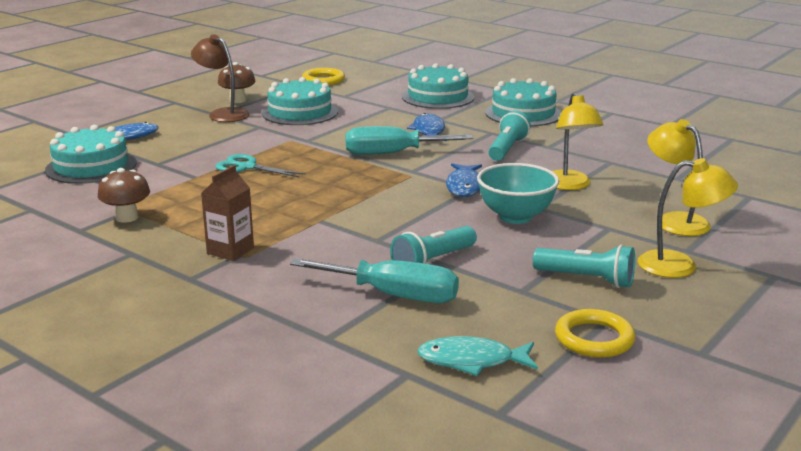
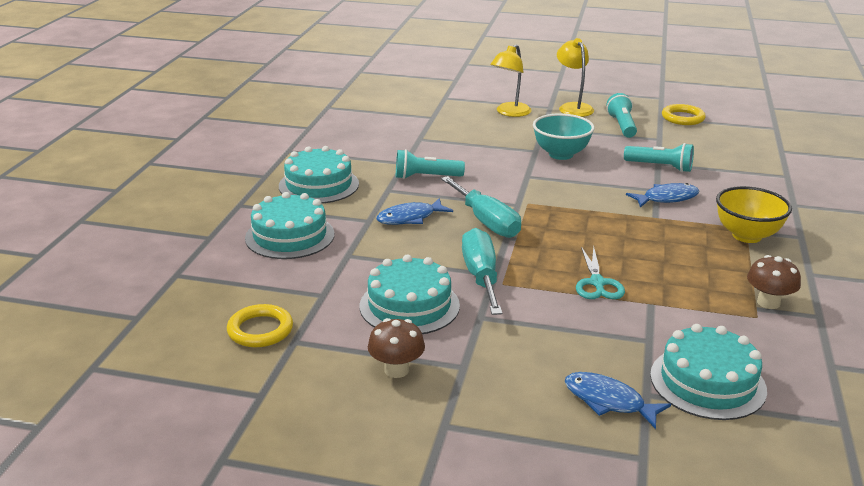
camera: 115 degrees left, 5 degrees up
(223, 114) = (459, 360): brown lamp -> none
(230, 250) = (746, 236): brown carton -> yellow bowl
(394, 295) = (717, 169): turquoise screwdriver -> turquoise screwdriver (481, 276)
(465, 186) = (527, 179): blue fish -> blue fish (667, 198)
(471, 361) = (746, 139): turquoise fish -> none
(569, 185) = (483, 146): yellow lamp -> none

